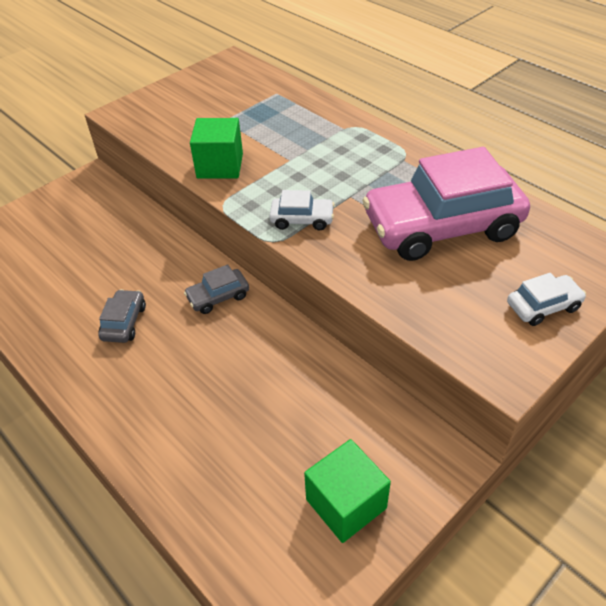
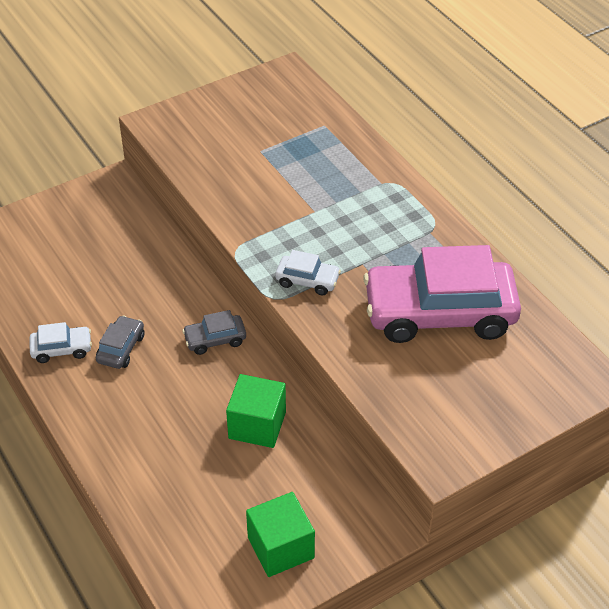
camera: 10 degrees right, 0 degrees up
(220, 166) = (243, 205): green cube -> green cube (257, 425)
(543, 306) = (501, 409): white car -> white car (62, 349)

